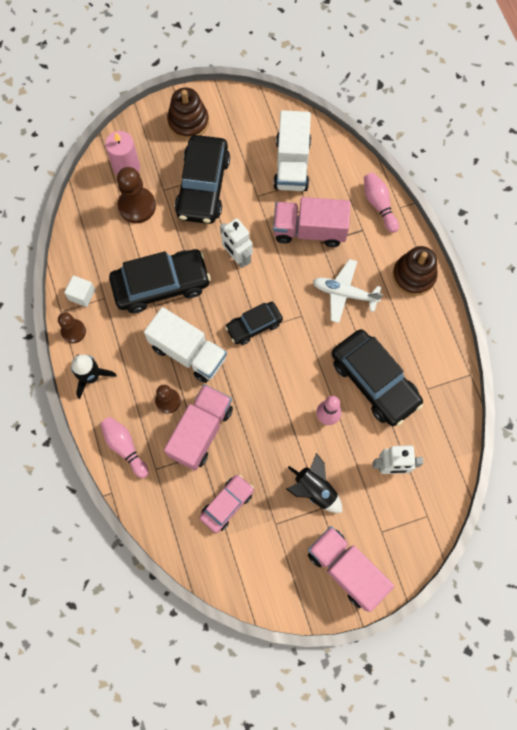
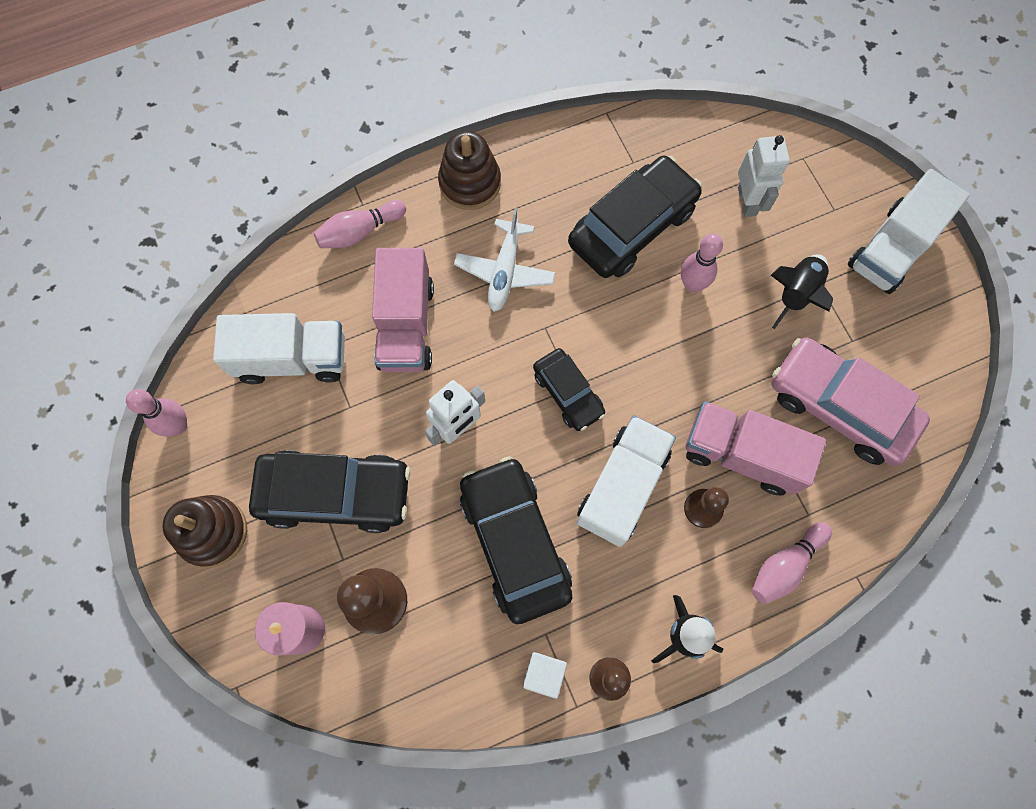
camera: 95 degrees left, 0 degrees up
(227, 504) = (839, 407): pink car -> pink car, size x1.75
(254, 103) = (178, 425): none -> pink bowling pin
(346, 569) = (891, 249): pink truck -> white truck

